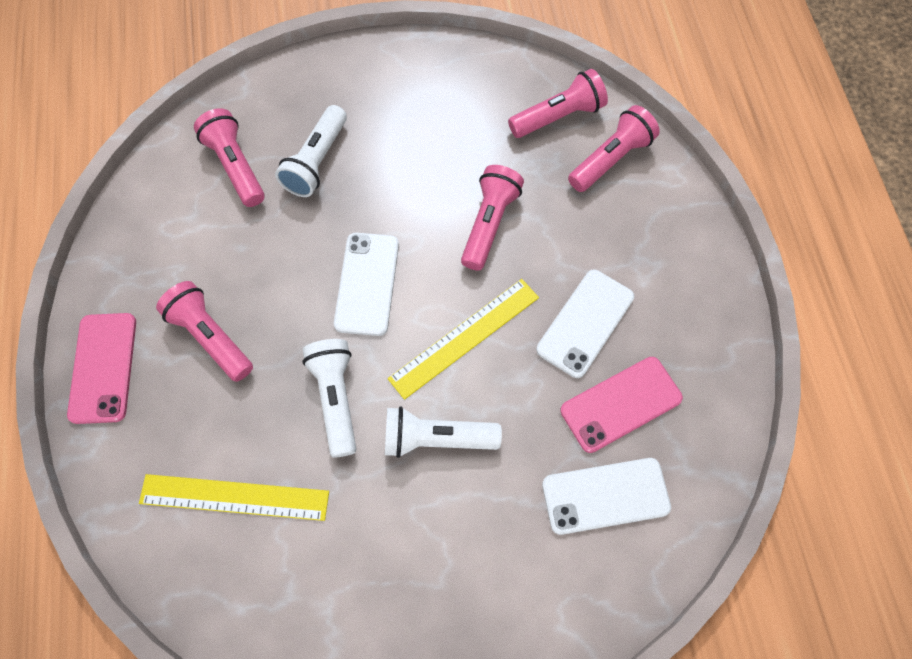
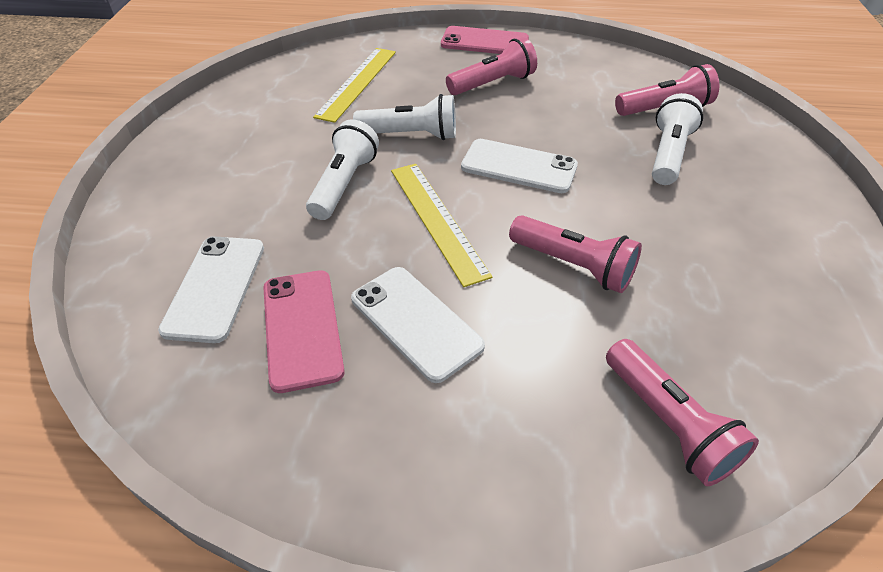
camera: 105 degrees right, 20 degrees down
(316, 162) = (668, 154): white flashlight -> white flashlight turned 75 degrees clockwise
(558, 116) = (748, 377): pink flashlight -> none

